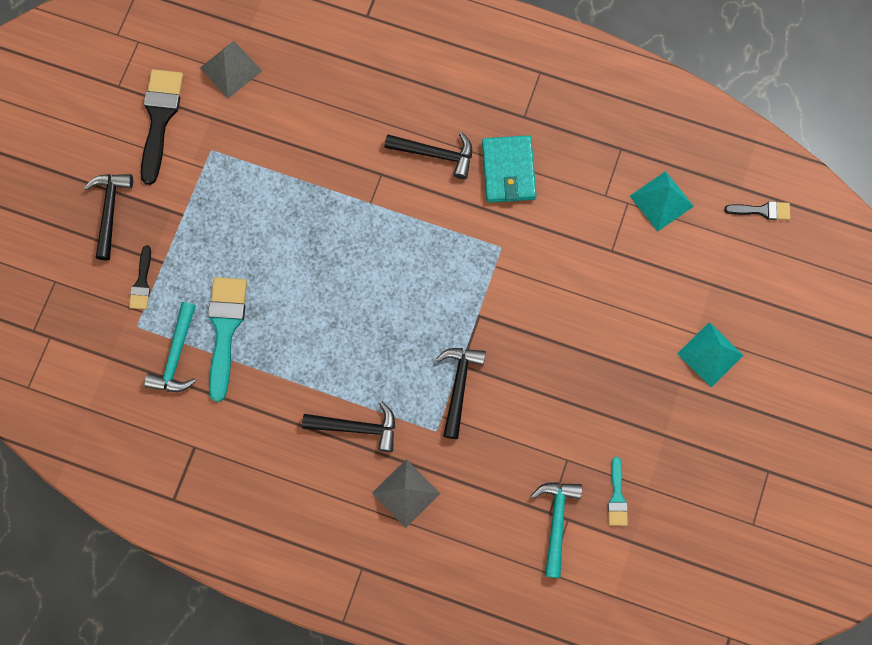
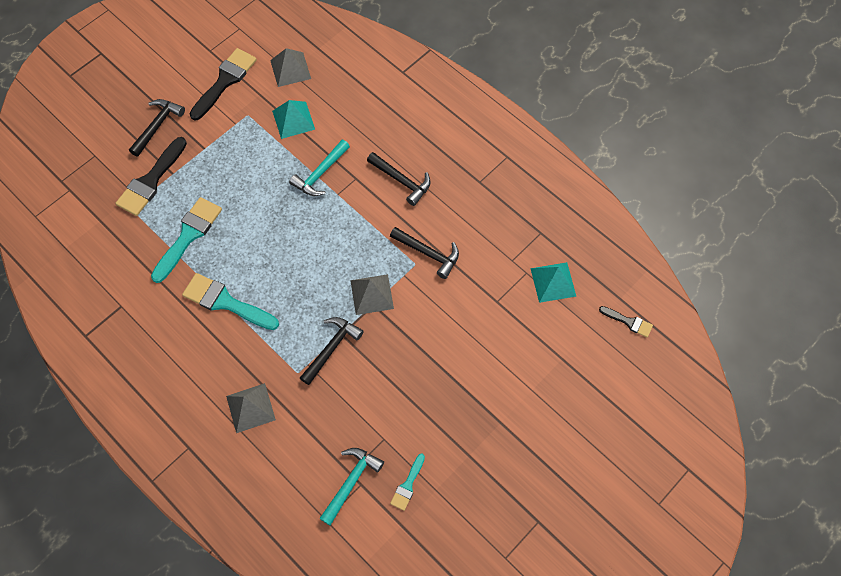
camera: 25 degrees right, 10 degrees down
(142, 282) = (151, 180): black brush -> black brush, size x1.89
(176, 355) = (145, 239): turquoise hammer -> turquoise hammer (320, 173)
(312, 388) = (226, 302): none -> turquoise brush
(356, 427) = (241, 344): black hammer -> black hammer (428, 253)
(471, 304) = (371, 294): none -> grey pyramid
(508, 171) = (448, 213): turquoise wallet -> none
(710, 354) = (535, 410): turquoise pyramid -> turquoise pyramid (293, 120)

